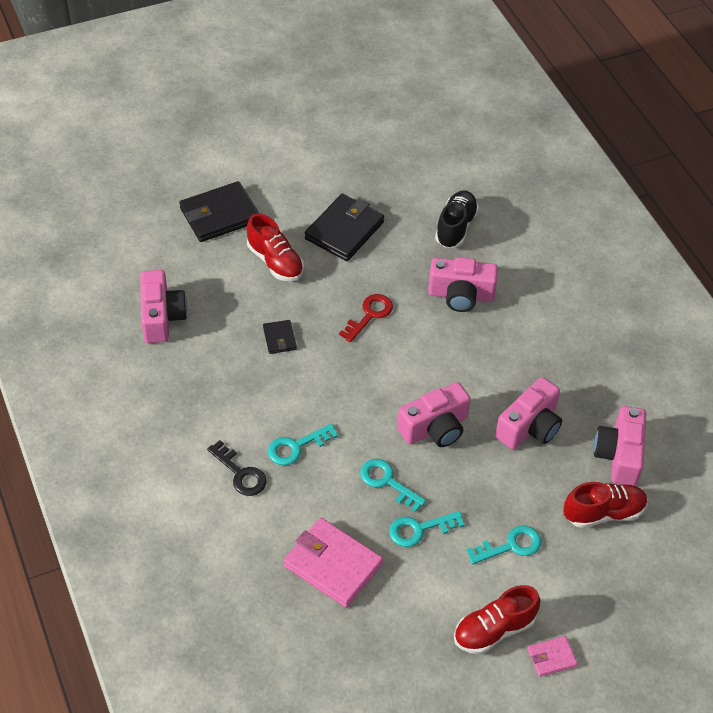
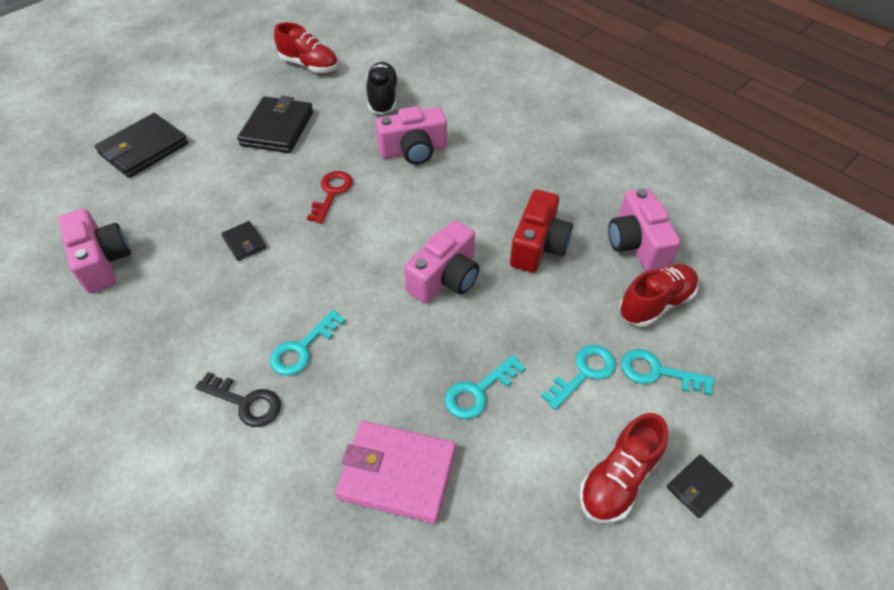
camera: 20 degrees left, 0 degrees up
(275, 262) = (216, 173): red shoe -> red shoe (309, 65)
(387, 482) = (420, 351): turquoise key -> turquoise key (657, 372)
(529, 427) = (538, 246): pink camera -> red camera
(551, 657) = (698, 487): pink wallet -> black wallet

